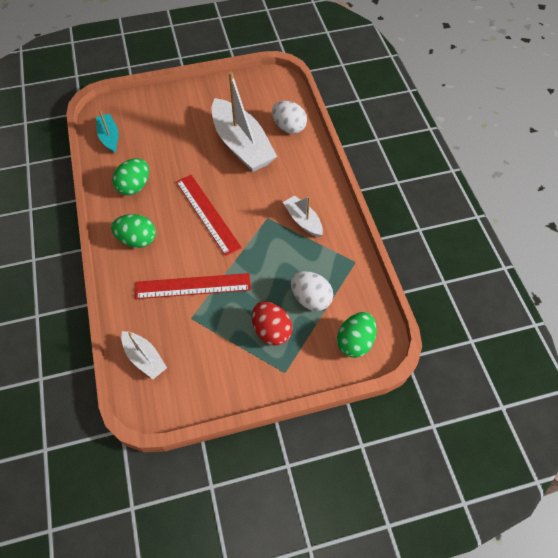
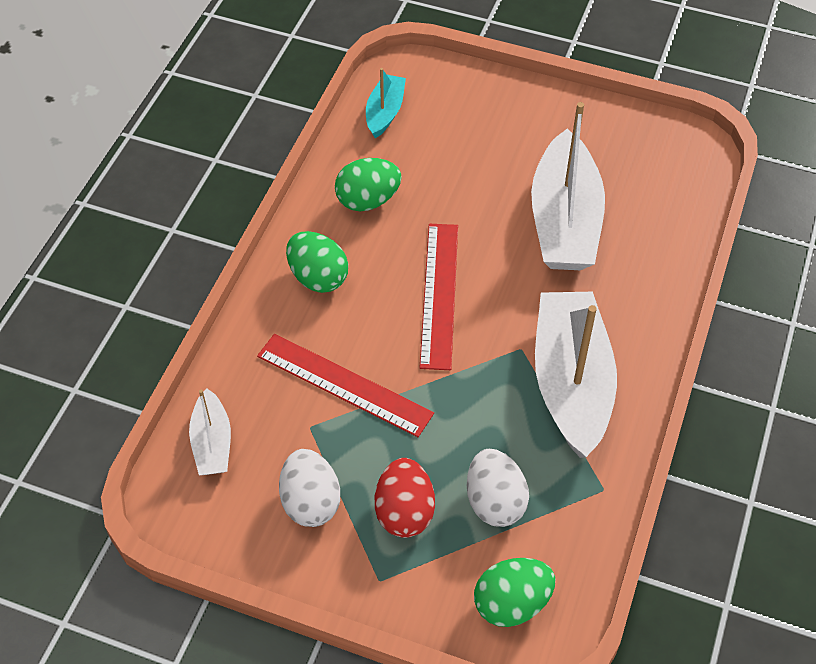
camera: 35 degrees right, 5 degrees down
(289, 127) = (658, 230): white egg -> white egg (310, 502)
(303, 220) = (571, 383): white boat -> white boat, size x1.99

